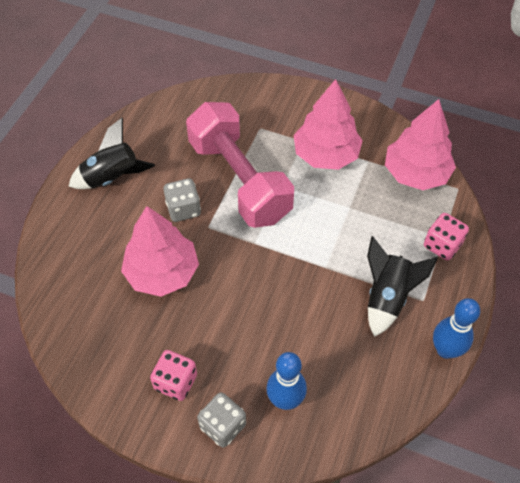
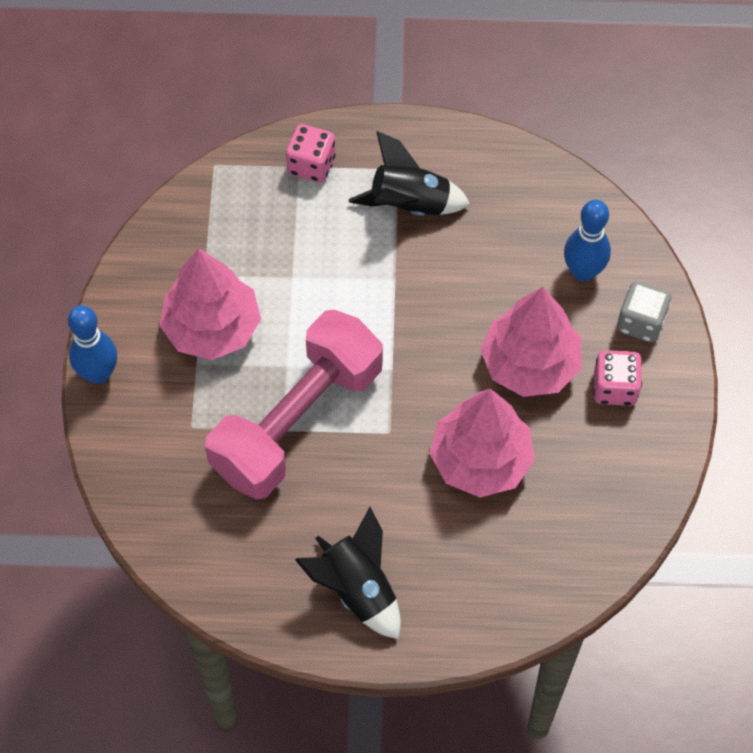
camera: 110 degrees left, 5 degrees up
(183, 209) = (373, 473): grey dice -> none
(416, 173) = (206, 215): pink tree -> pink tree (529, 364)
(445, 350) = (453, 136): blue bowling pin -> blue bowling pin (98, 374)

